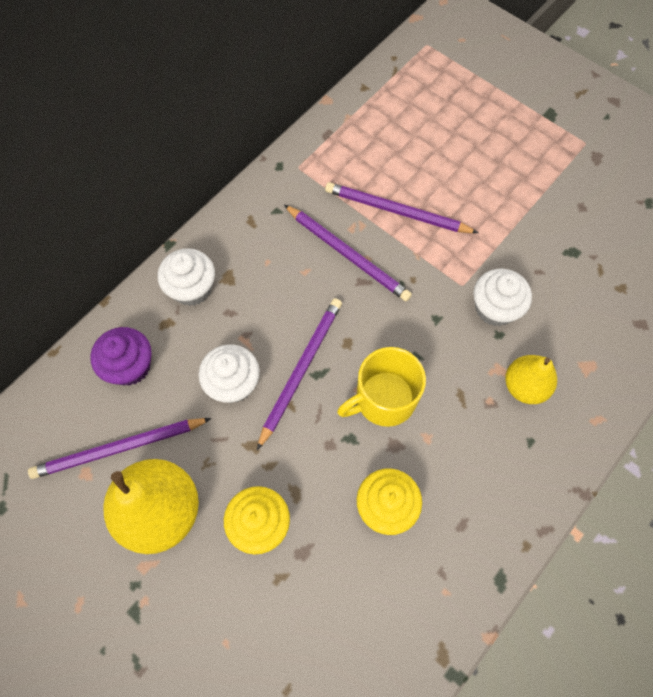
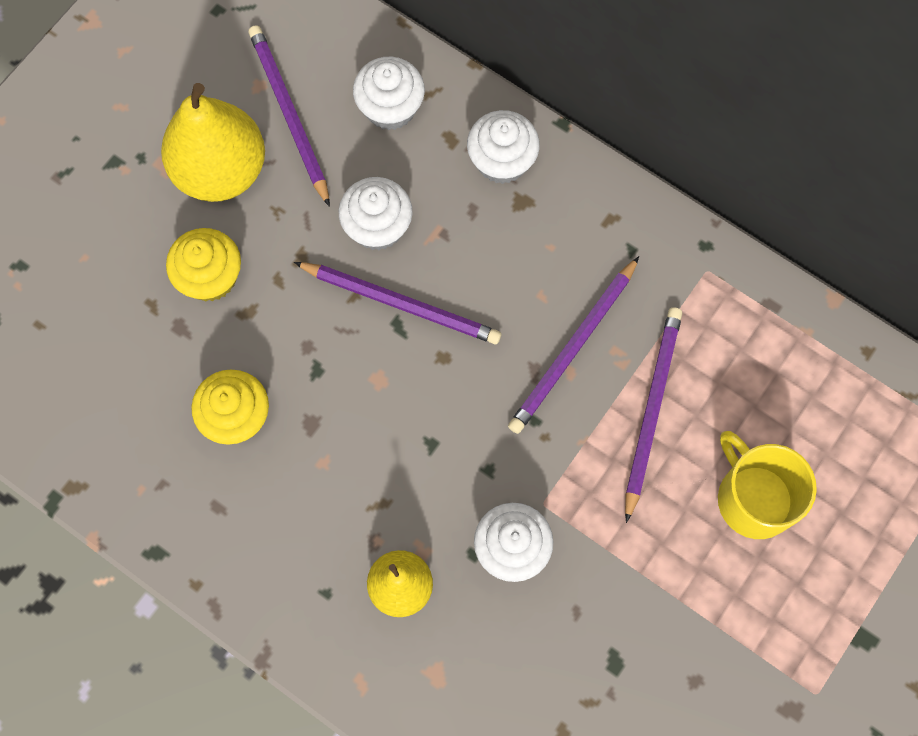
camera: 85 degrees right, 5 degrees up
(130, 366) = (390, 108): purple cupcake -> white cupcake
(384, 399) = (370, 407): yellow mug -> yellow mug (754, 498)

